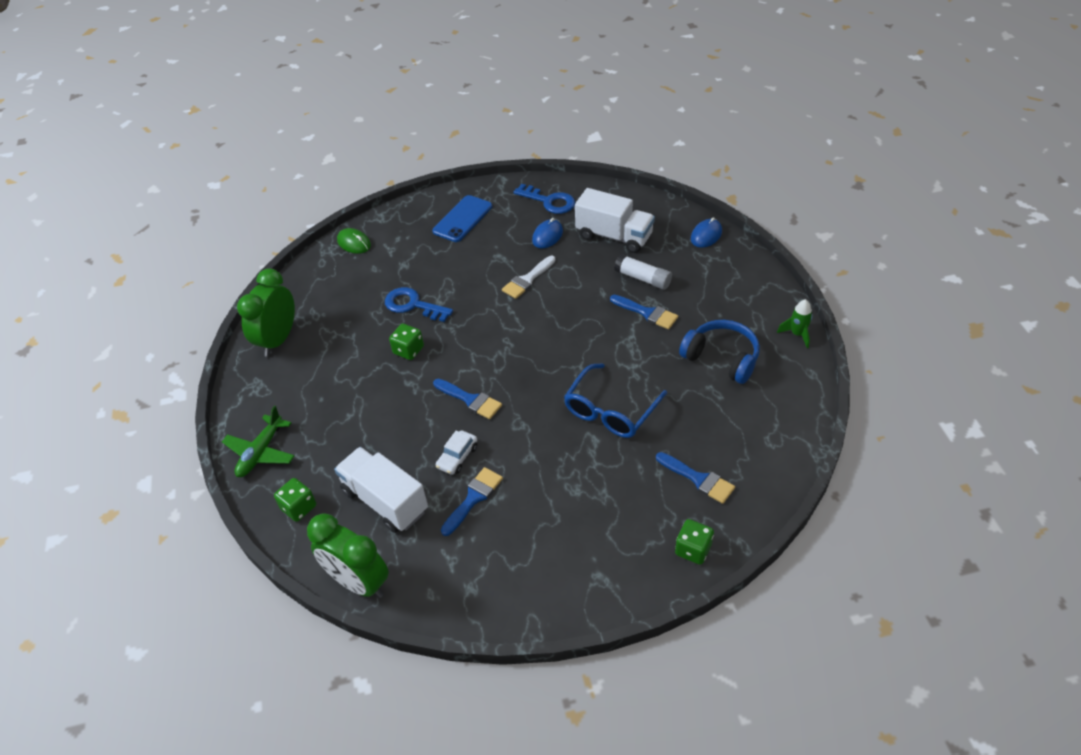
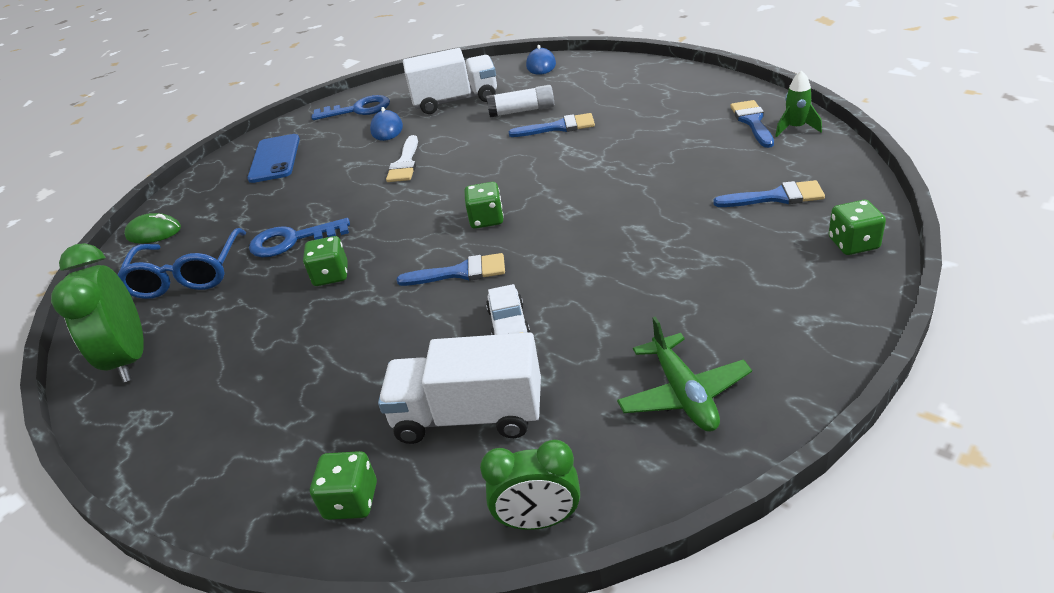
camera: 35 degrees left, 10 degrees down
(261, 452) = (222, 480): green plane -> green plane (683, 394)
(358, 582) = (539, 521): green clock -> green clock, size x0.66
(473, 498) = (576, 345): blue brush -> blue brush (752, 122)
(523, 367) = (486, 219): none -> green dice
(610, 411) = (622, 200): blue glasses -> blue glasses (187, 276)
(721, 358) = (668, 119): blue headphones -> none
(797, 334) = (707, 78): green rocket -> green rocket (796, 128)

